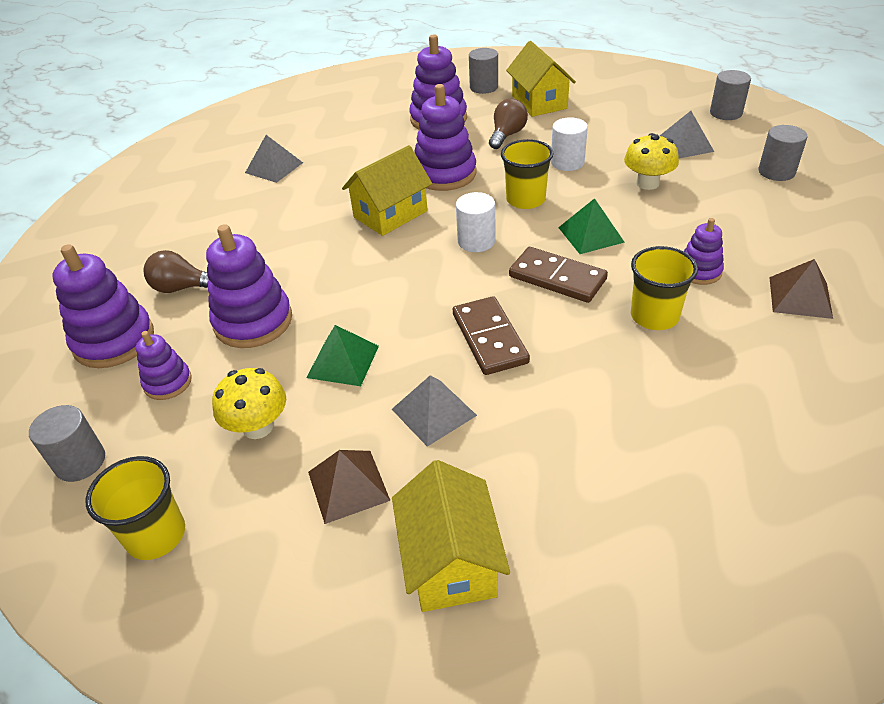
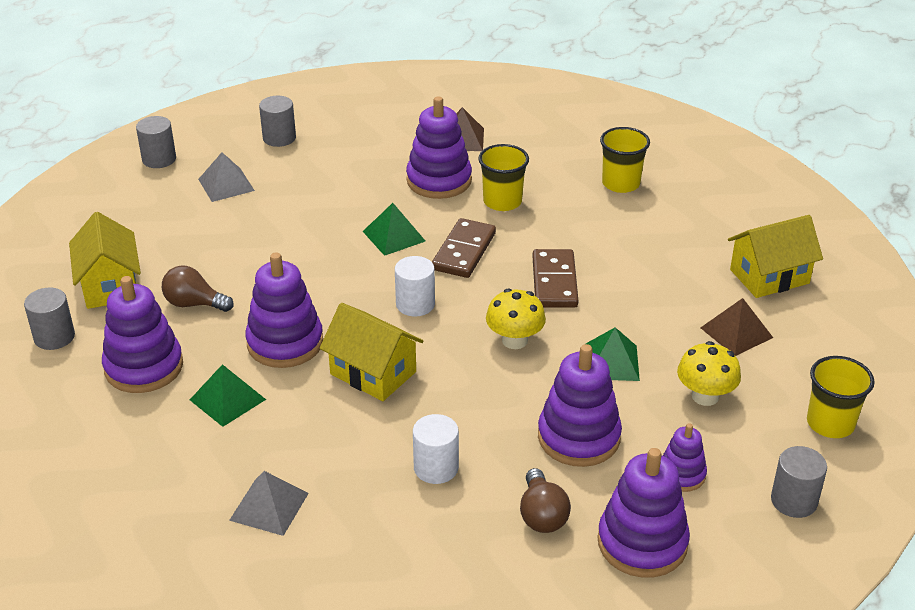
camera: 105 degrees left, 5 degrees down
(389, 151) = (227, 399): none -> green pyramid
(434, 412) = (648, 301): grey pyramid -> none
(489, 338) = (554, 282): brown domino -> brown domino turned 60 degrees counterclockwise
(525, 200) = (336, 279): yellow cup -> yellow cup (621, 183)
(539, 102) = (110, 285): yellow house -> yellow house turned 75 degrees counterclockwise
(567, 162) = (260, 256): white cylinder -> white cylinder (436, 468)
(647, 183) = (301, 206): yellow mushroom -> yellow mushroom (514, 340)
(699, 271) = (439, 180): purple stacking toy -> purple stacking toy, size x1.79

